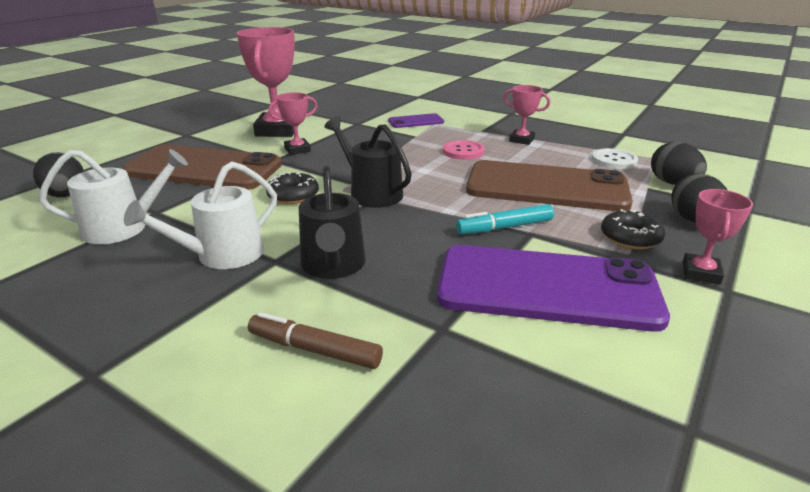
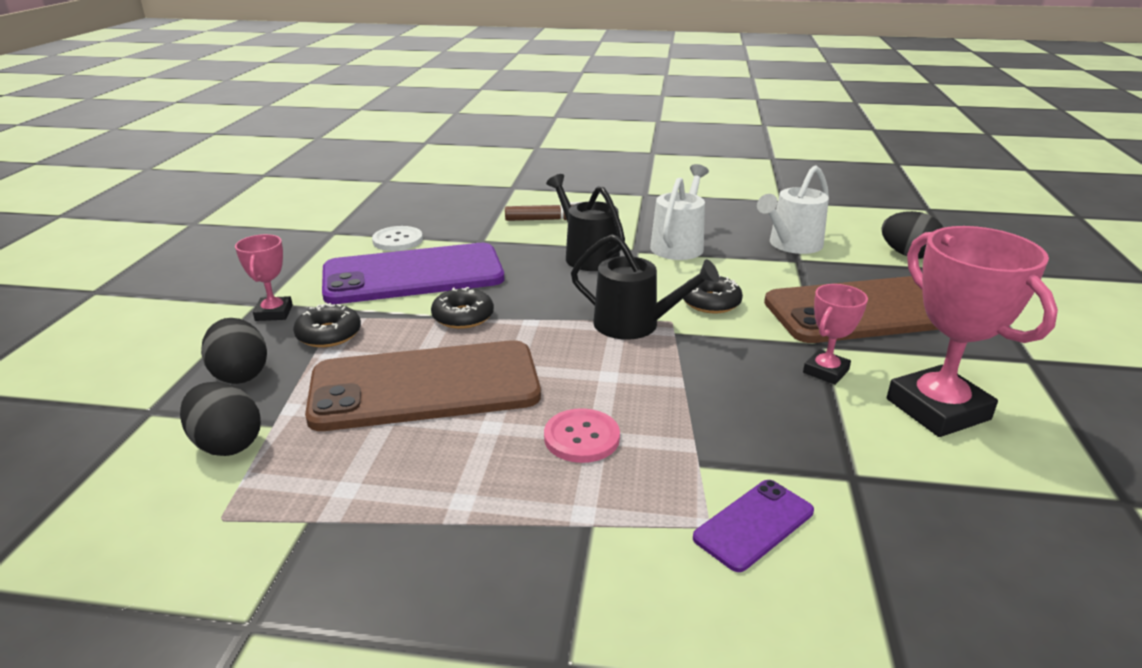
camera: 155 degrees right, 0 degrees up
(504, 227) = (463, 316): turquoise marker -> black donut
(521, 140) = (492, 511): pink trophy -> none
(614, 160) = (307, 486): white button -> white button (397, 240)

